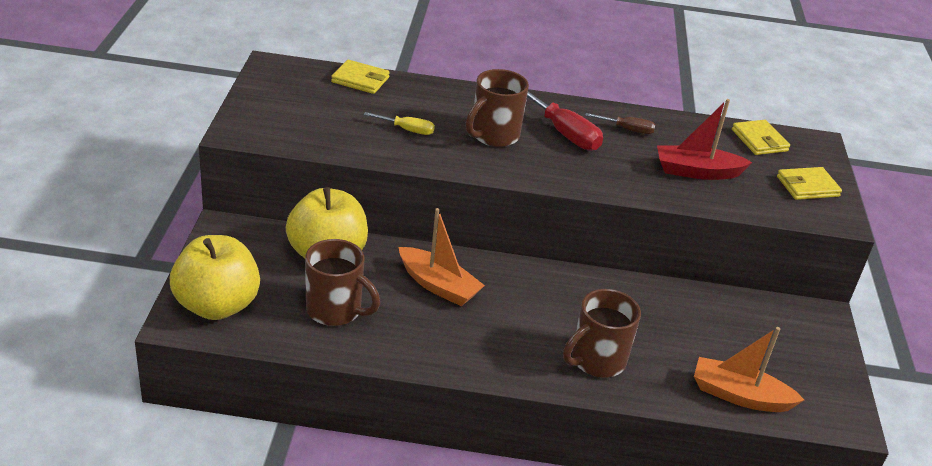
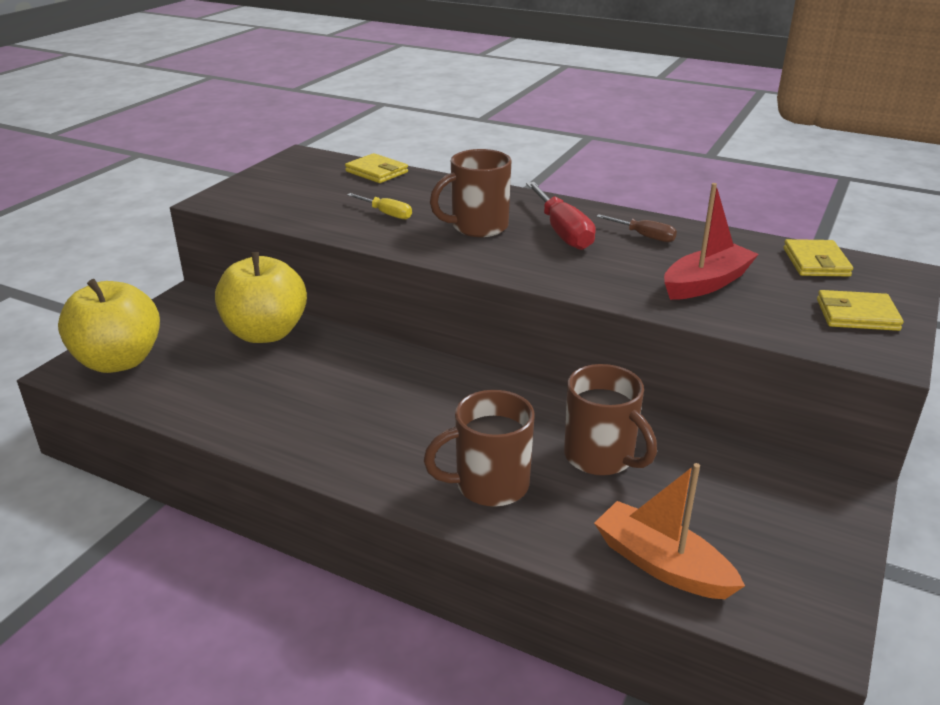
camera: 25 degrees right, 5 degrees down
(335, 310) = (230, 384): brown mug -> brown mug (601, 457)
(438, 285) = (359, 377): orange boat -> none
(697, 172) = (706, 283): red boat -> red boat turned 120 degrees clockwise

